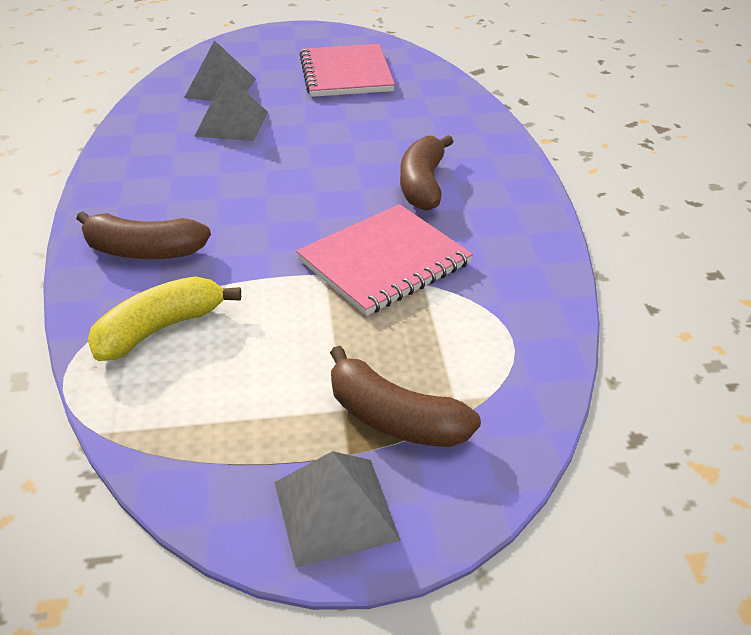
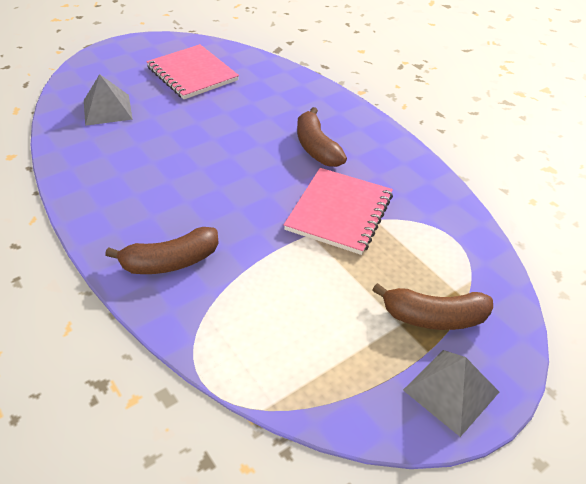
camera: 30 degrees left, 5 degrees up
(160, 329) = (237, 317): yellow banana -> none
(231, 124) = (143, 137): grey pyramid -> none

